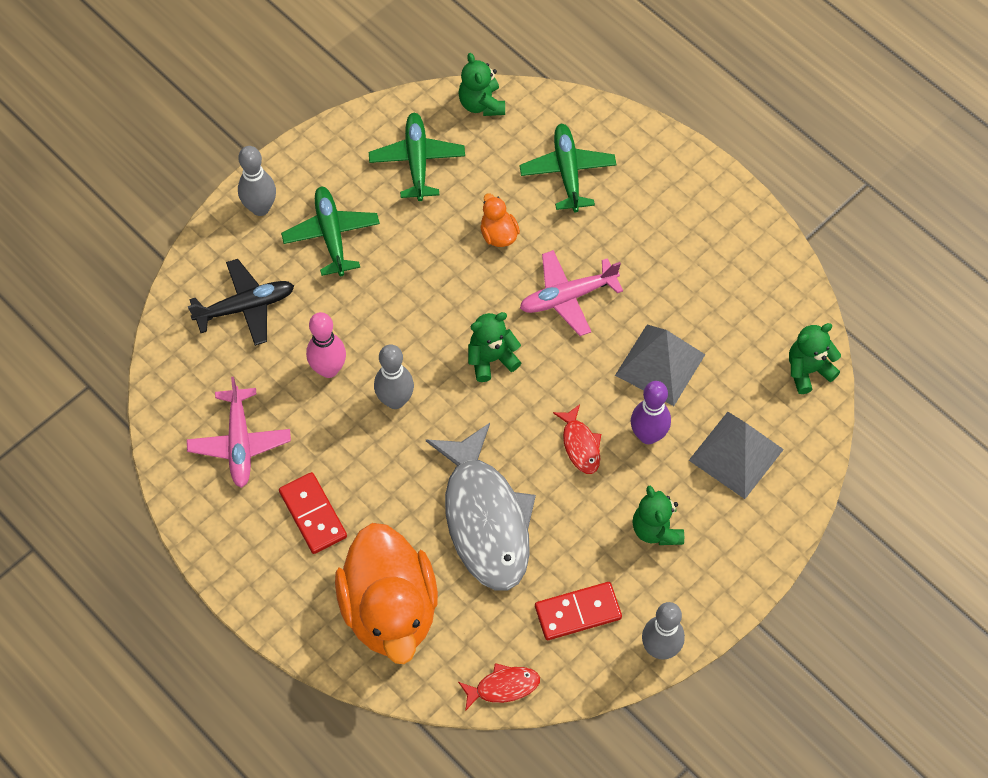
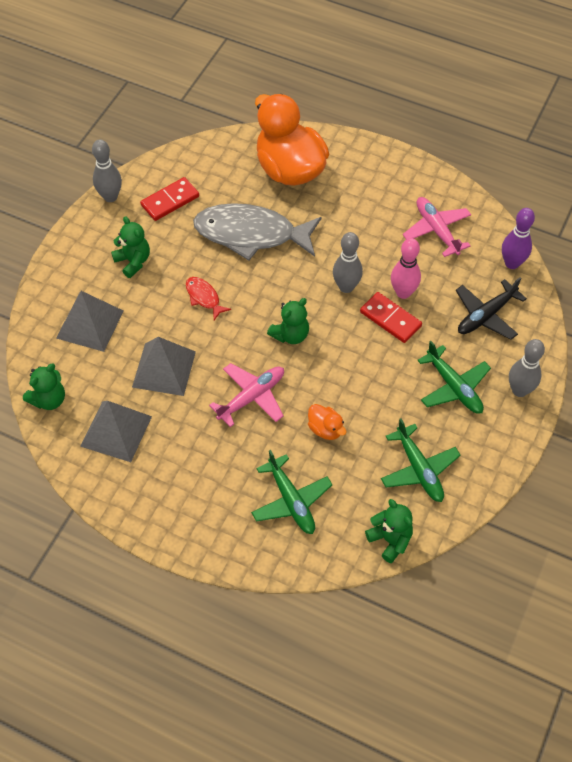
camera: 160 degrees right, 5 degrees down
(313, 514) = (365, 204): red domino -> red domino (390, 319)
(485, 519) = (251, 234): grey fish -> grey fish turned 45 degrees counterclockwise
(503, 687) = (202, 151): red fish -> none
(648, 435) = (157, 318): purple bowling pin -> purple bowling pin (512, 263)
(737, 307) = (116, 431): none -> grey pyramid

